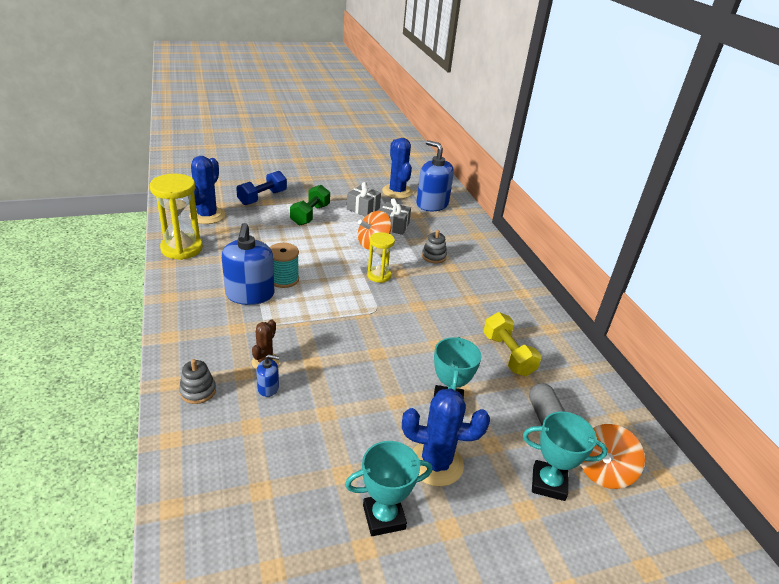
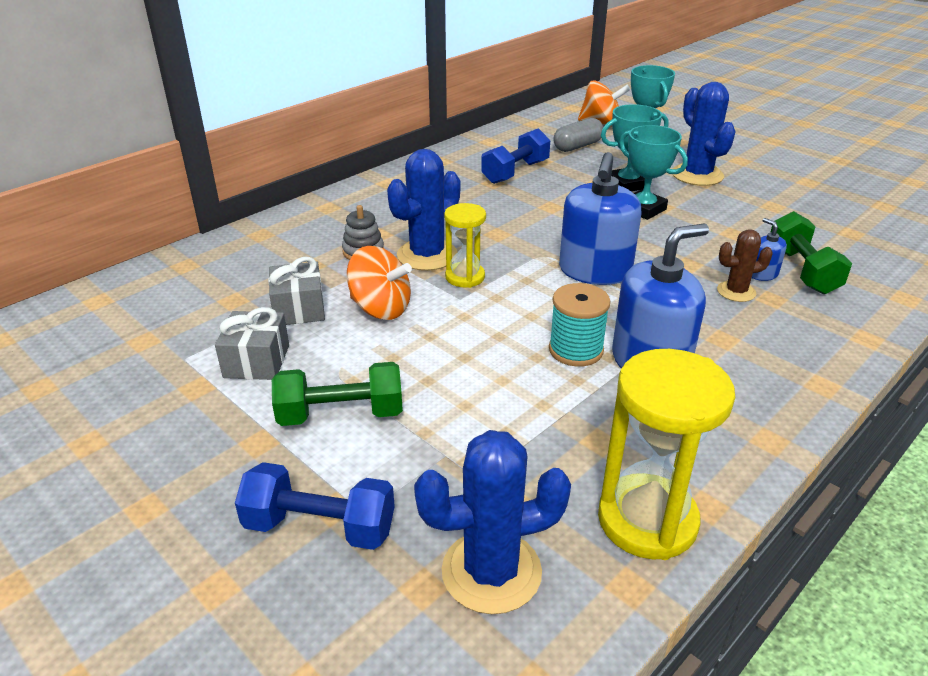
camera: 115 degrees left, 0 degrees up
(198, 391) = (841, 313): grey stacking toy -> none
(251, 411) = (802, 270): none -> green dumbbell
(384, 517) = (775, 181): turquoise trophy -> turquoise trophy (643, 209)
(397, 192) = (142, 347): blue cactus -> blue cactus (427, 255)
(432, 204) = (175, 296): blue soap dispenser -> blue soap dispenser (595, 271)
(508, 355) = (515, 172): yellow dumbbell -> blue dumbbell

